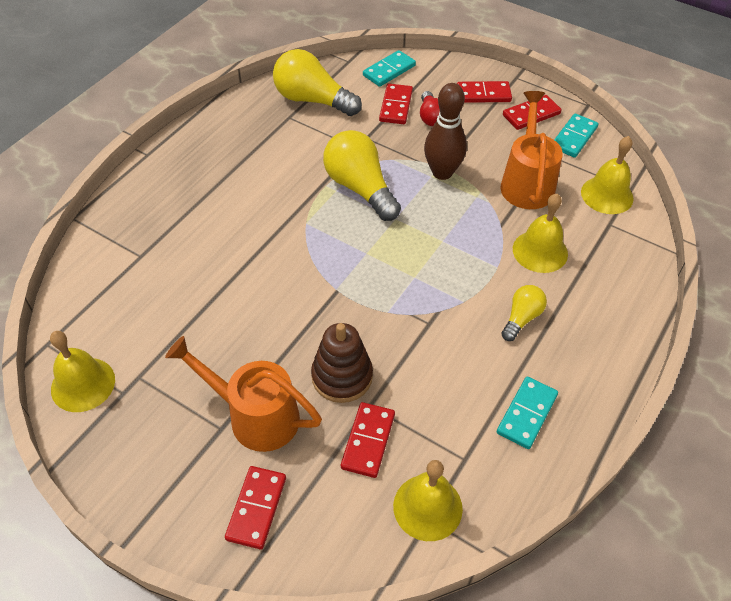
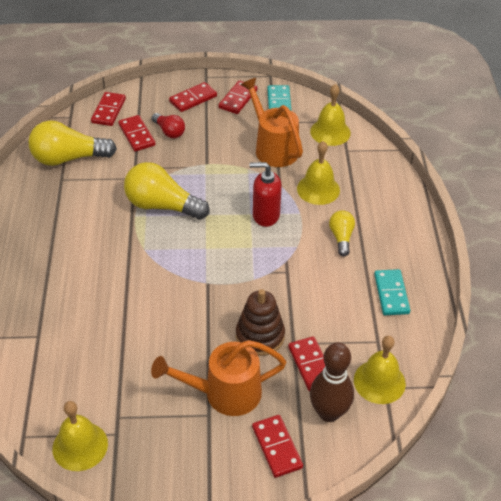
camera: 35 degrees left, 5 degrees down
(389, 71) = (109, 111): turquoise domino -> red domino
(442, 172) = (211, 167): brown bowling pin -> brown bowling pin (329, 413)
(457, 251) = (265, 215): none -> red soap dispenser

